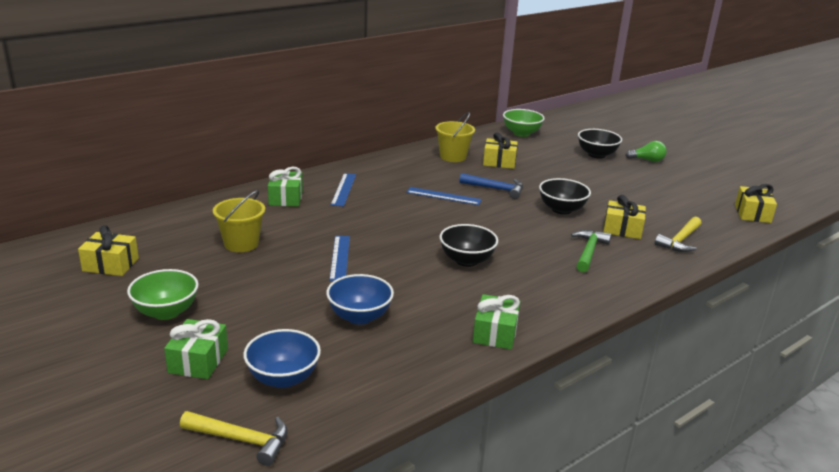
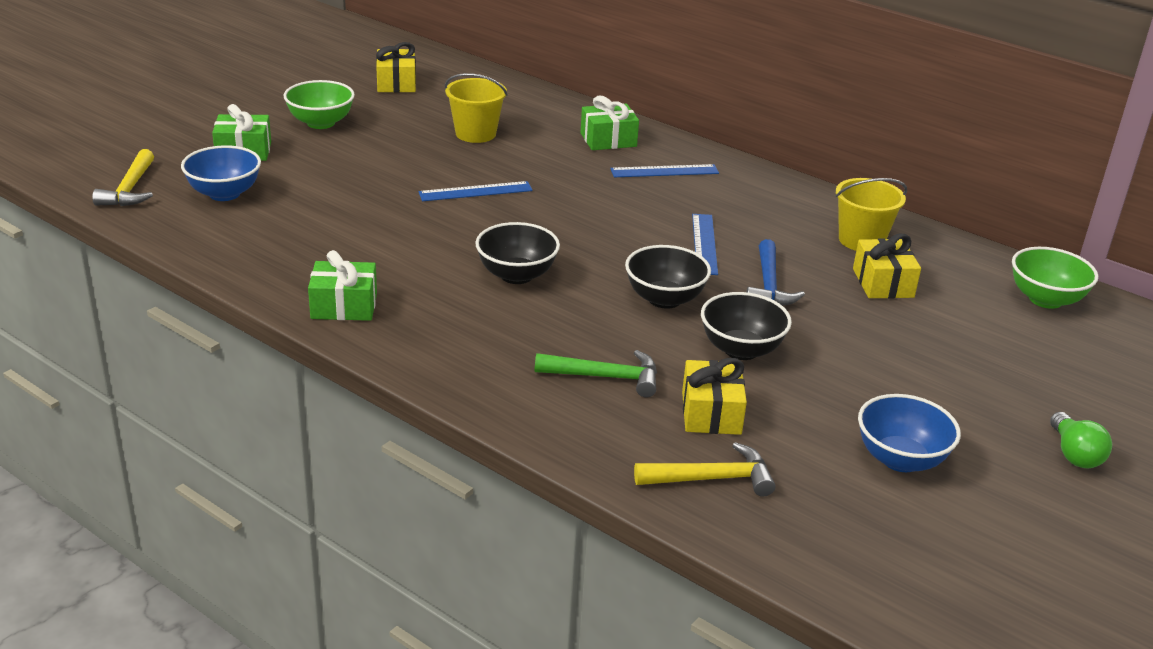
camera: 75 degrees right, 5 degrees up
(359, 316) = (349, 218): blue bowl -> blue bowl (900, 459)
(596, 155) = (1032, 387): black bowl -> black bowl (664, 299)
(680, 240) = (711, 479): yellow hammer -> yellow hammer turned 150 degrees clockwise
(752, 213) = (915, 593): yellow gift -> none

